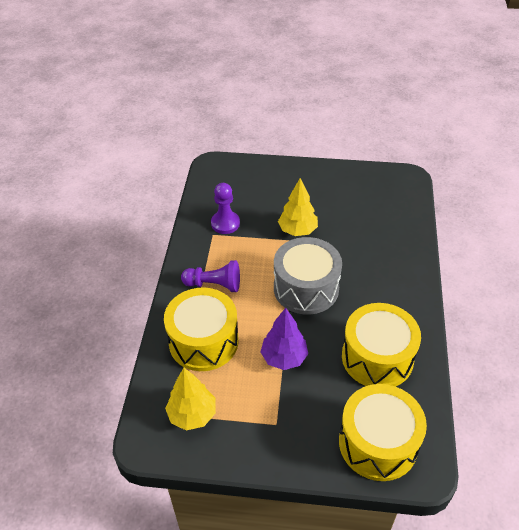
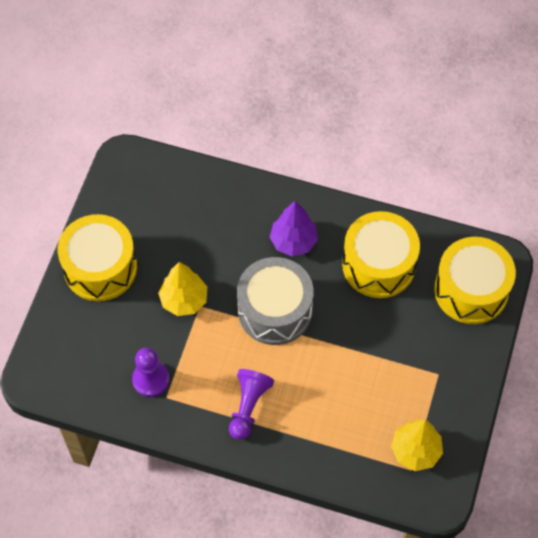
camera: 80 degrees left, 15 degrees up
(203, 341) = (326, 428): yellow drum -> yellow drum (100, 268)
(284, 357) = (363, 351): purple tree -> purple tree (293, 241)

